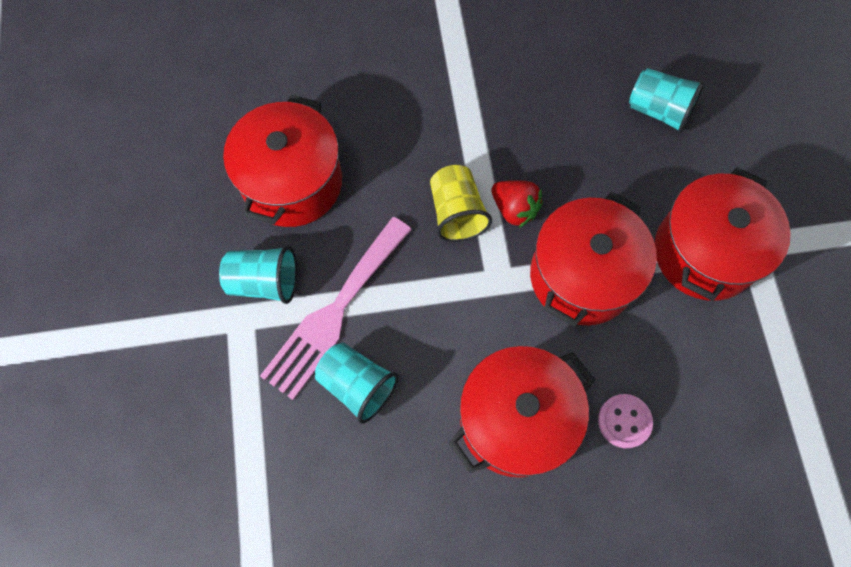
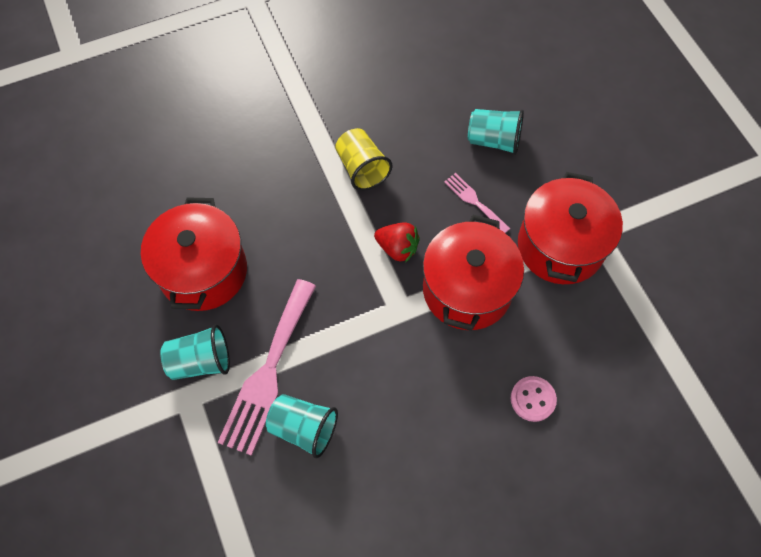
camera: 15 degrees left, 5 degrees down
(456, 213) = (350, 263): yellow cup -> yellow cup (362, 168)
(515, 420) = (444, 422): red pot -> none
(617, 176) = (474, 201): none -> pink fork

